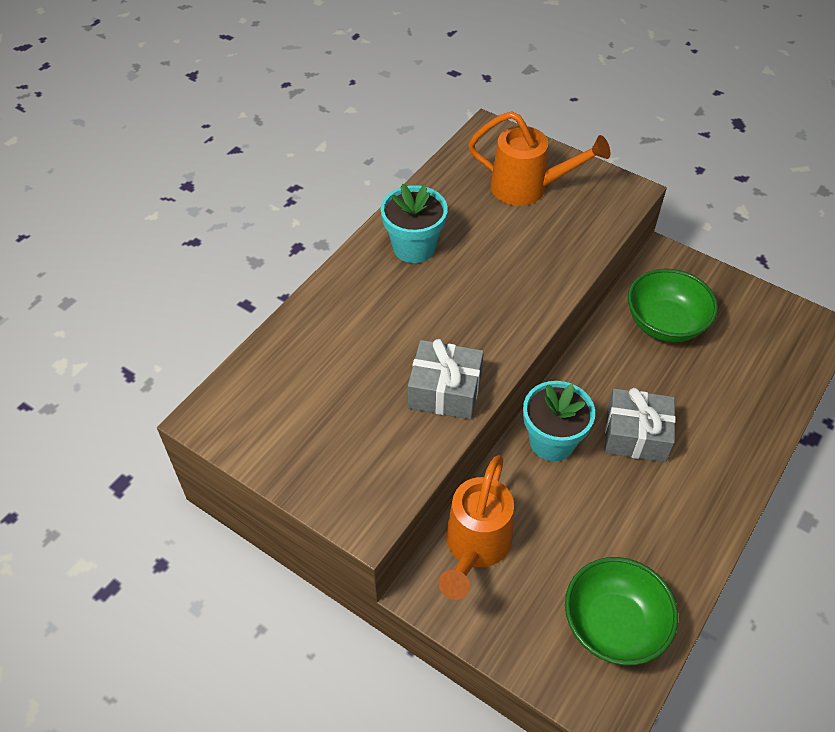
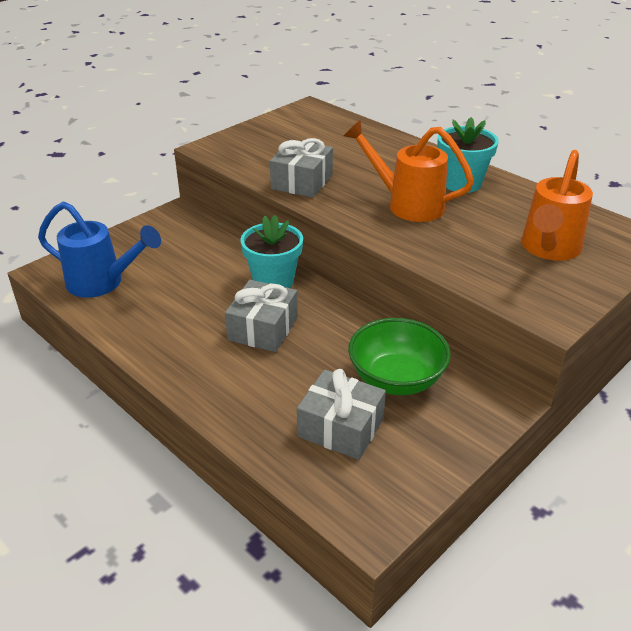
camera: 100 degrees right, 15 degrees down
(474, 548) = (197, 234): orange watering can -> orange watering can (406, 204)
(613, 625) = (103, 283): green bowl -> blue watering can
(738, 355) = (340, 428): none -> grey gift

